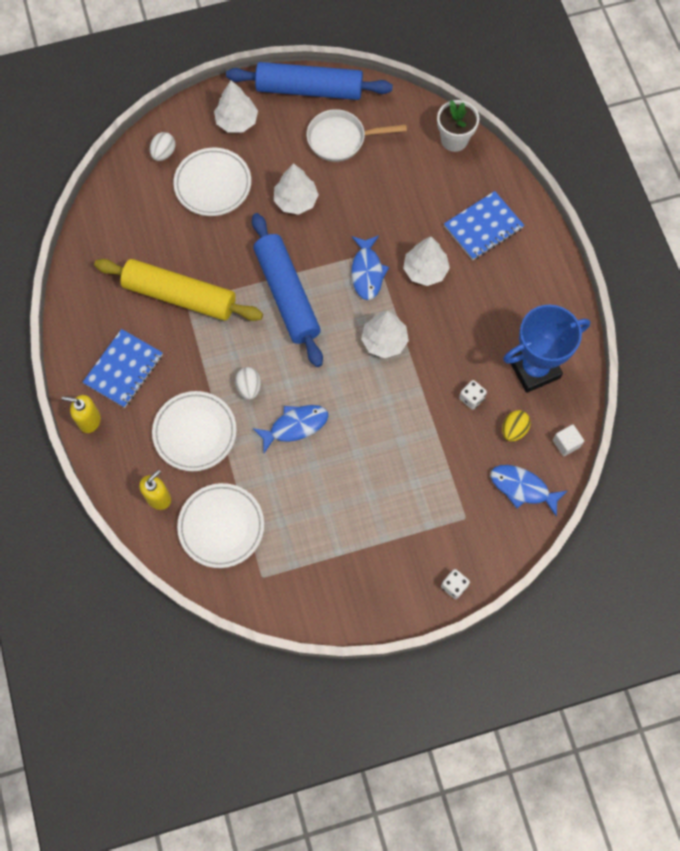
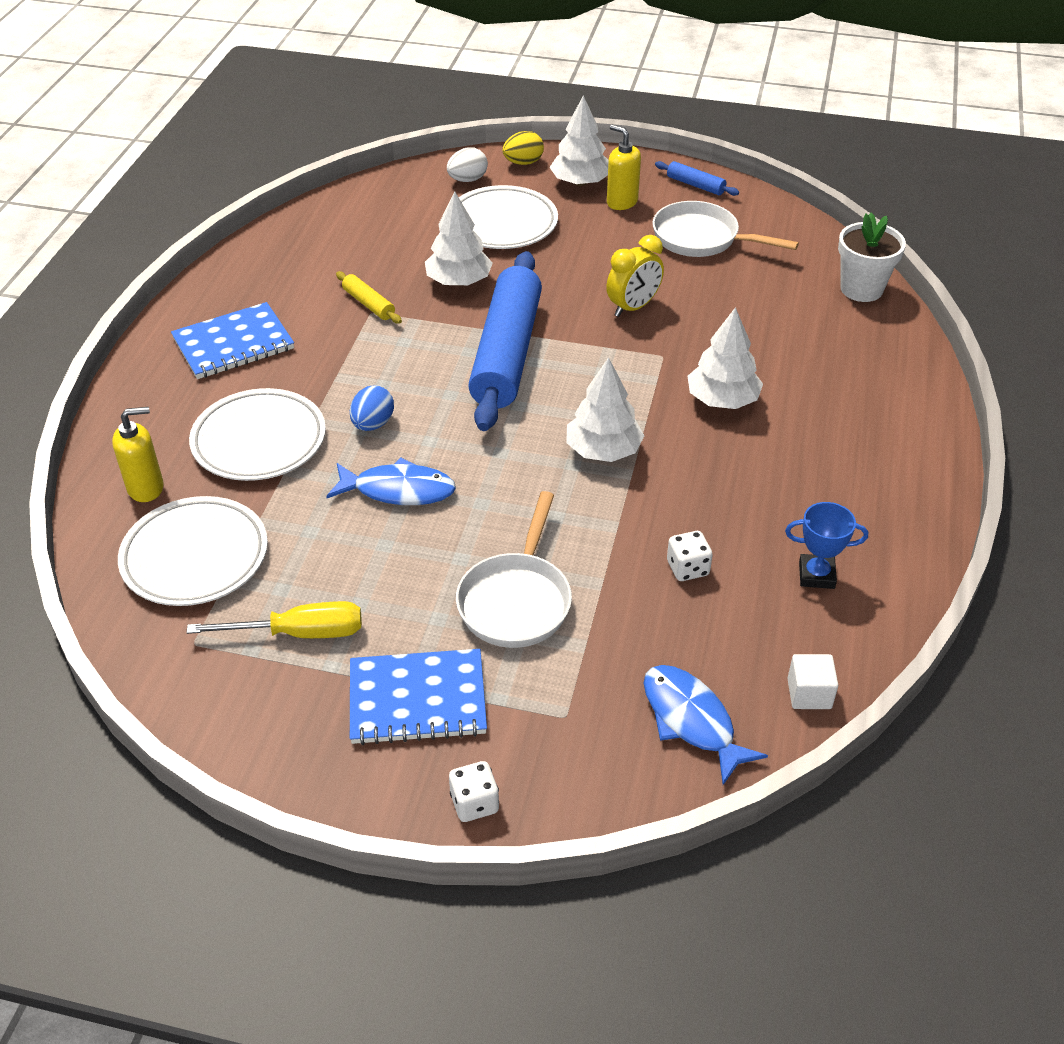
camera: 30 degrees right, 25 degrees down
(89, 421) = (143, 375): yellow soap dispenser -> yellow soap dispenser (621, 202)
(180, 296) = (369, 304): yellow rolling pin -> yellow rolling pin, size x0.40
(249, 387) = (373, 424): white egg -> blue egg
(296, 200) = (595, 272): white tree -> white tree (459, 281)
(309, 89) = (695, 185): blue rolling pin -> blue rolling pin, size x0.40
(309, 542) = (299, 633): none -> yellow screwdriver
(335, 220) = (633, 307): none -> yellow clock
(367, 272) = (636, 371): blue fish -> none
(401, 464) = (516, 600): none -> white pan
(483, 227) = (843, 387): blue notebook -> blue notebook (417, 699)
(514, 430) = (729, 636): yellow egg -> yellow egg (523, 163)
(534, 369) = (816, 575): blue trophy -> blue trophy, size x0.48

